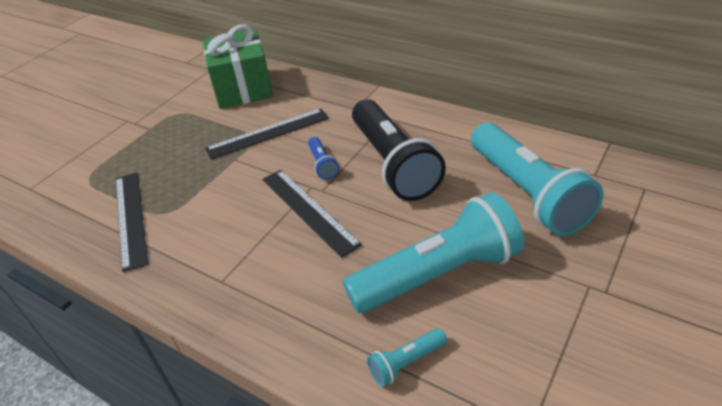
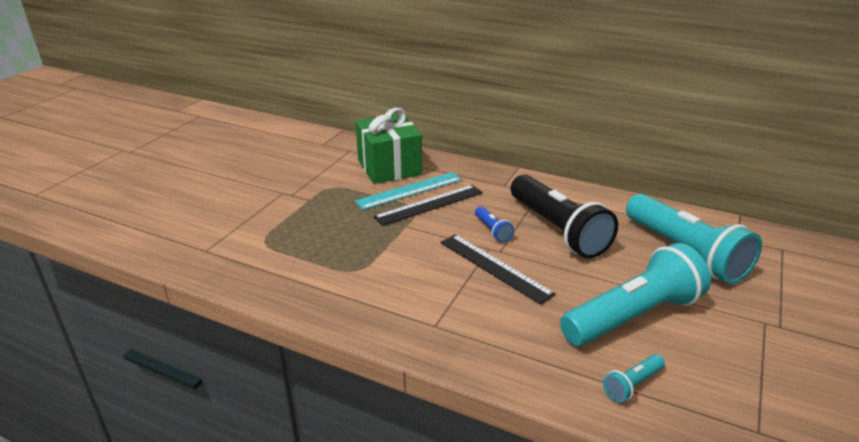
camera: 10 degrees left, 10 degrees down
(131, 218) = (323, 275): black ruler -> none
(253, 116) = (409, 190): none -> turquoise ruler

